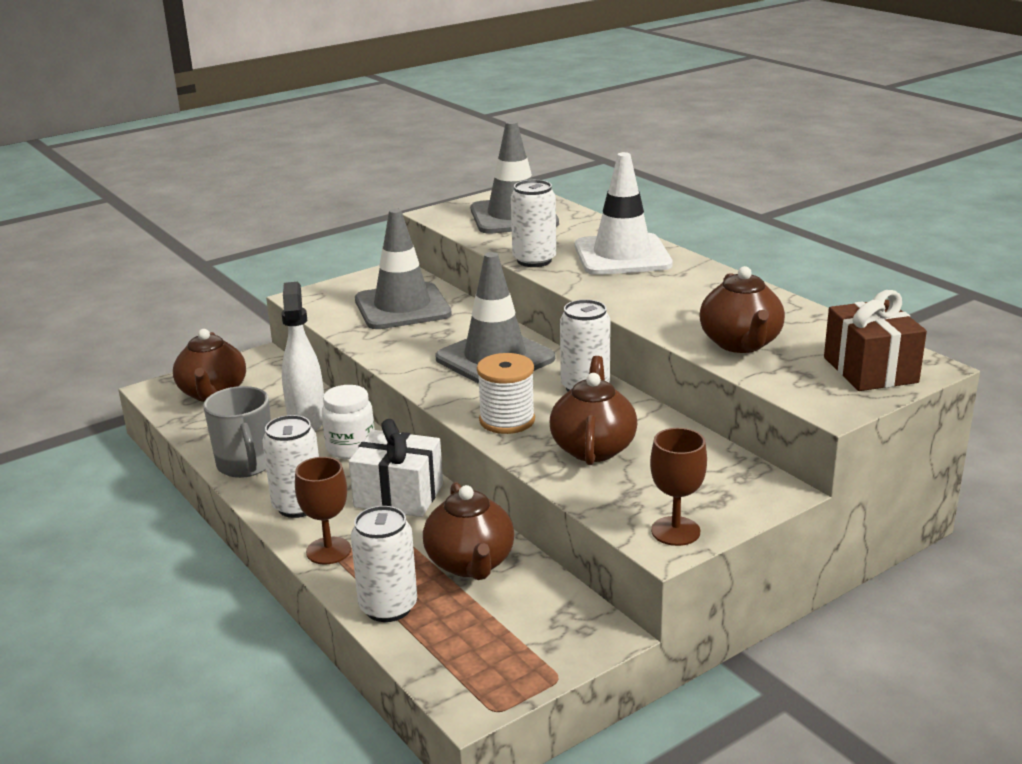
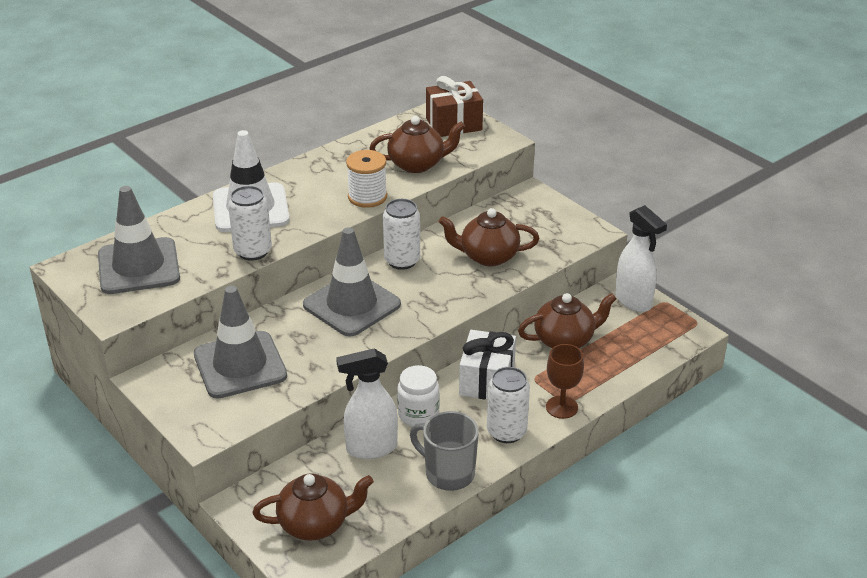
camera: 95 degrees left, 10 degrees up
(246, 465) = (448, 473): grey mug -> grey mug turned 120 degrees counterclockwise
(388, 607) = (618, 372): white can -> none
(507, 420) = (452, 294): white spool -> white spool (367, 197)
(561, 641) = (633, 301): none -> white spray bottle
(675, 531) = (580, 227): brown goblet -> none

